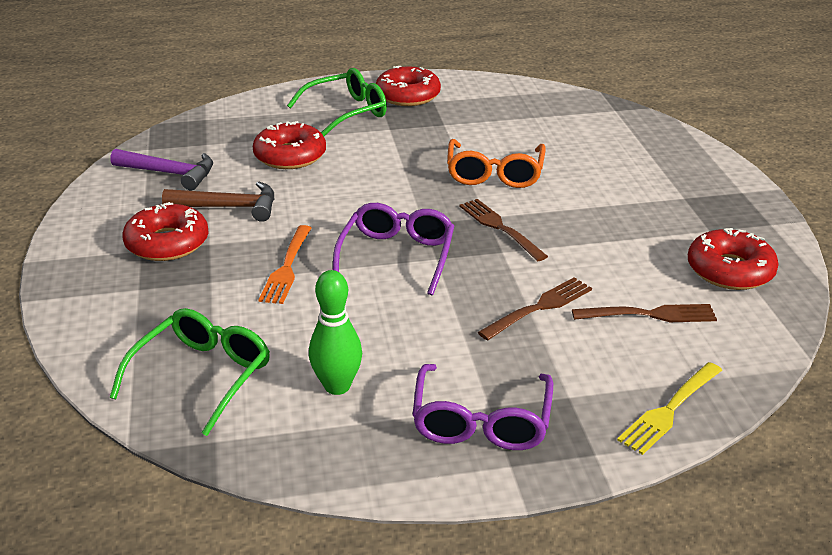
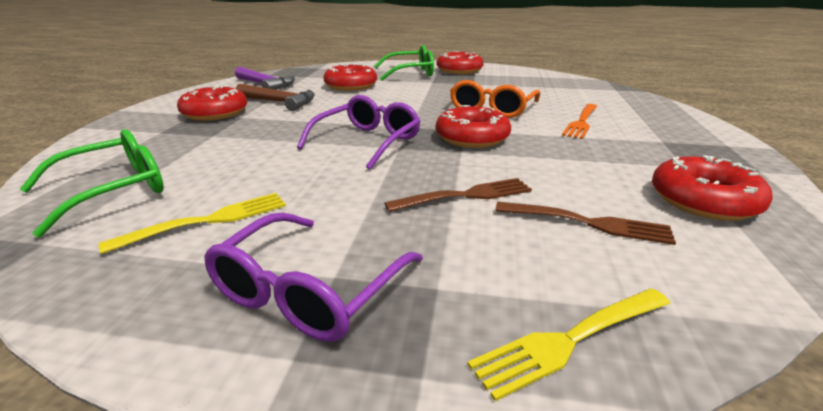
camera: 20 degrees right, 5 degrees down
(287, 267) = (276, 135): orange fork -> orange fork (581, 122)
(337, 386) = (207, 221): green bowling pin -> yellow fork
(500, 228) = (472, 137): brown fork -> red donut

